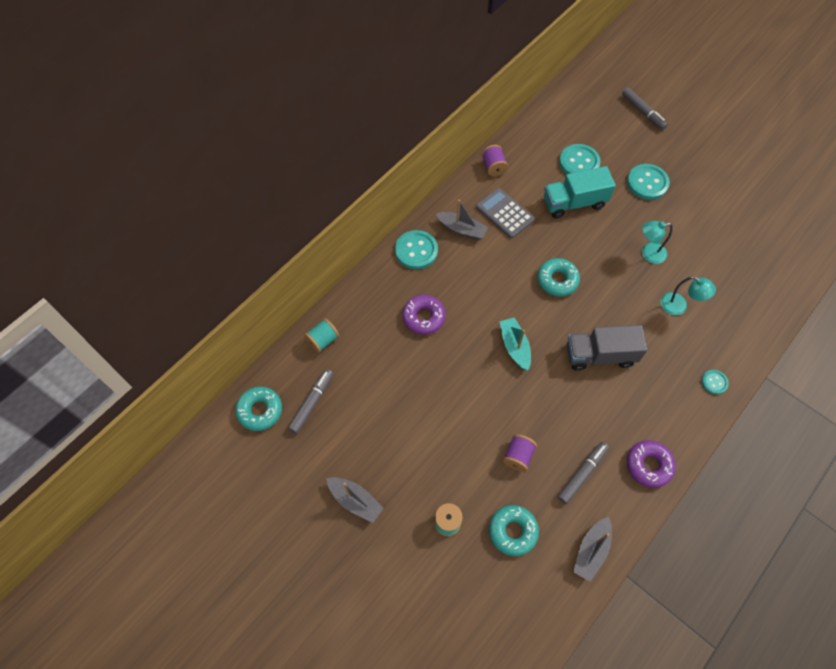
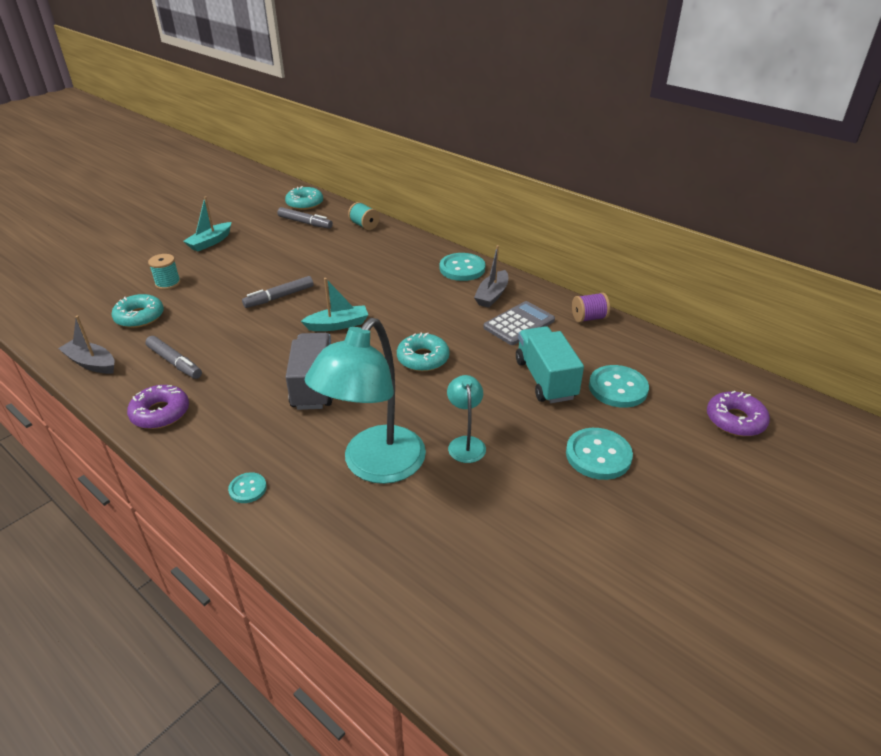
camera: 90 degrees right, 25 degrees down
(355, 501) = (210, 242): grey boat -> turquoise boat
(423, 317) = (382, 272): purple donut -> purple donut (735, 420)
(518, 456) = (213, 322): purple spool -> none
(643, 112) = (751, 465): grey marker -> grey marker (279, 297)
(679, 306) = (375, 466): turquoise lamp -> turquoise lamp, size x2.11

